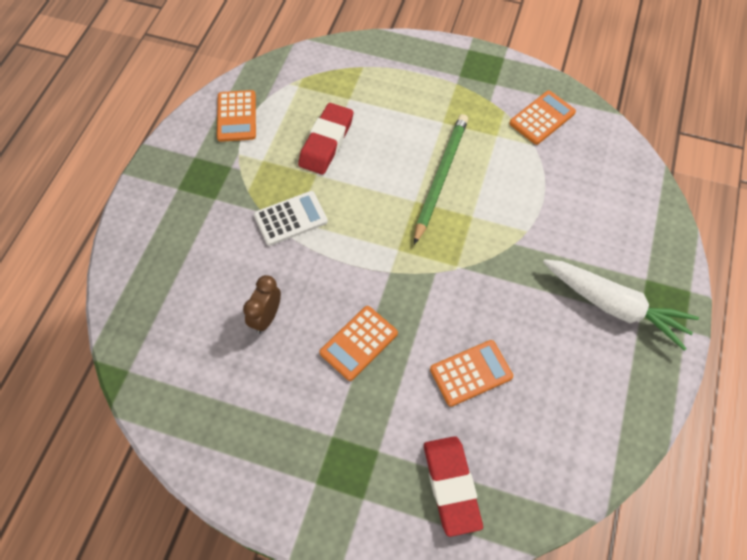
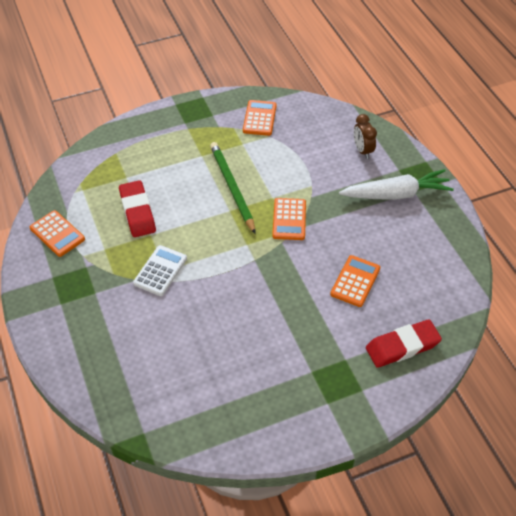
camera: 40 degrees left, 10 degrees down
(266, 317) = (204, 337): brown clock -> brown clock (362, 150)
(358, 343) = (276, 311): orange calculator -> orange calculator (289, 219)
(451, 486) = (402, 346): red eraser -> red eraser turned 60 degrees counterclockwise

